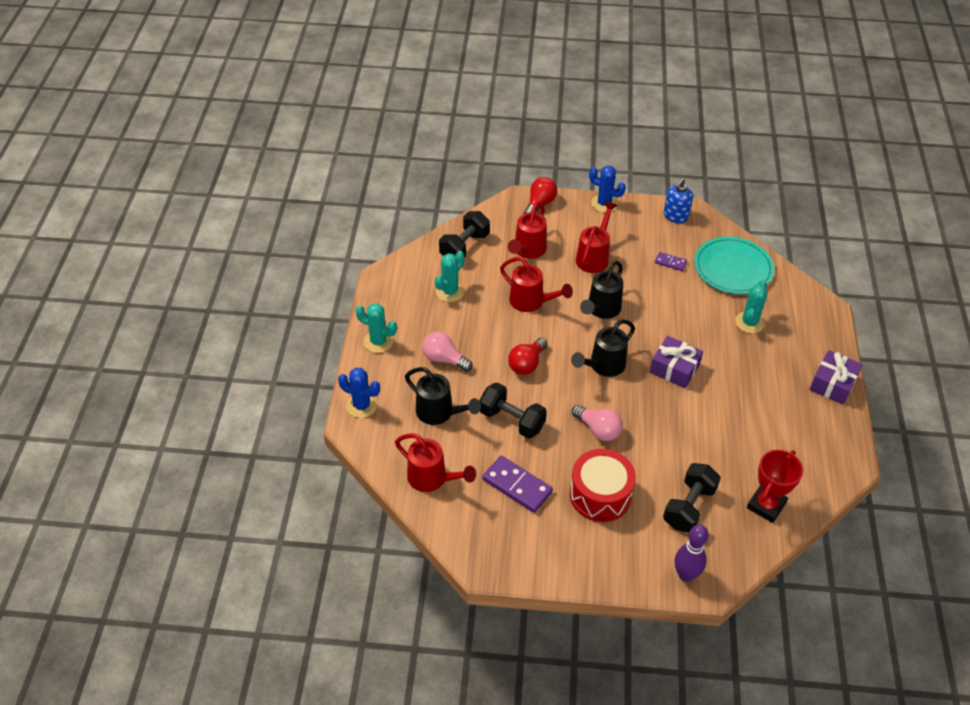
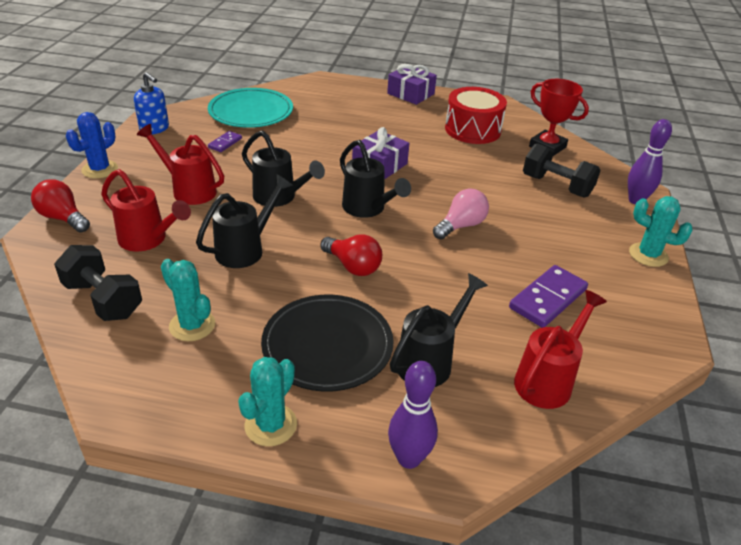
camera: 85 degrees left, 10 degrees down
(361, 405) = (409, 458): blue cactus -> purple bowling pin
(444, 359) = (327, 345): pink light bulb -> black plate
(512, 420) = (445, 291): black dumbbell -> none
(531, 302) = (245, 249): red watering can -> black watering can
(600, 495) = (551, 237): red drum -> red drum (472, 129)
(749, 323) = (328, 116): turquoise cactus -> turquoise cactus (648, 255)

